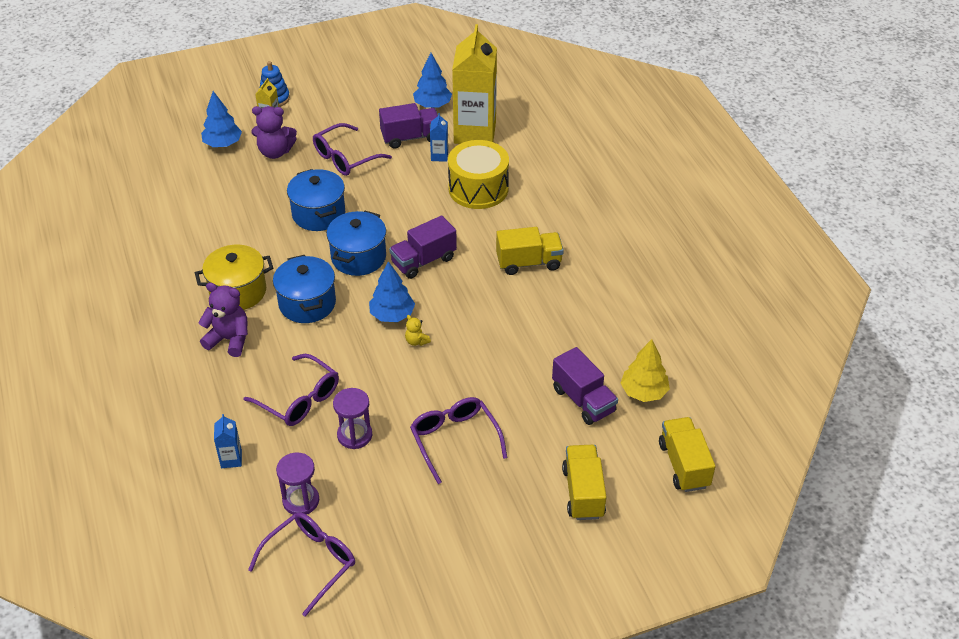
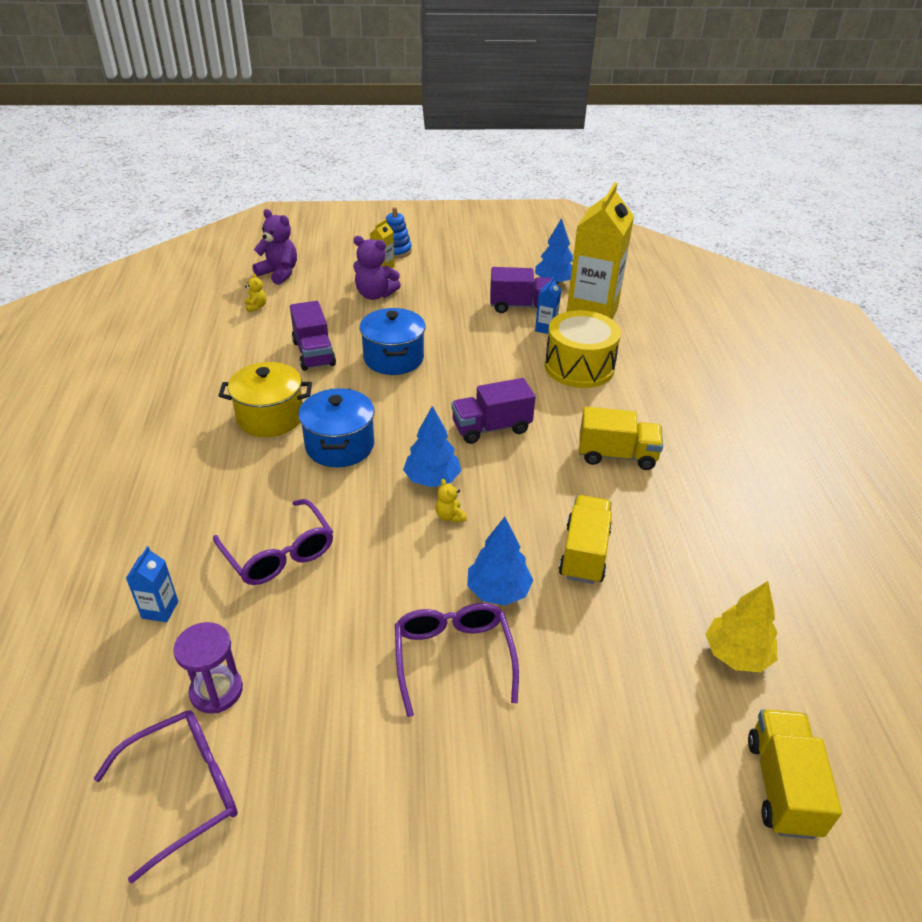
camera: 15 degrees right, 5 degrees down
(171, 187) = (256, 307): none -> yellow teddy bear
(223, 144) = (326, 279): blue tree -> blue tree (498, 591)
(229, 339) = (234, 466): purple teddy bear -> purple teddy bear (279, 273)
(345, 158) = (444, 312): purple glasses -> none
(354, 435) = (325, 617): purple hourglass -> none
(358, 257) = (418, 409): blue pot -> none
(583, 400) = (647, 645): purple truck -> purple truck (314, 353)
(583, 492) = (615, 789): yellow truck -> yellow truck (584, 553)

